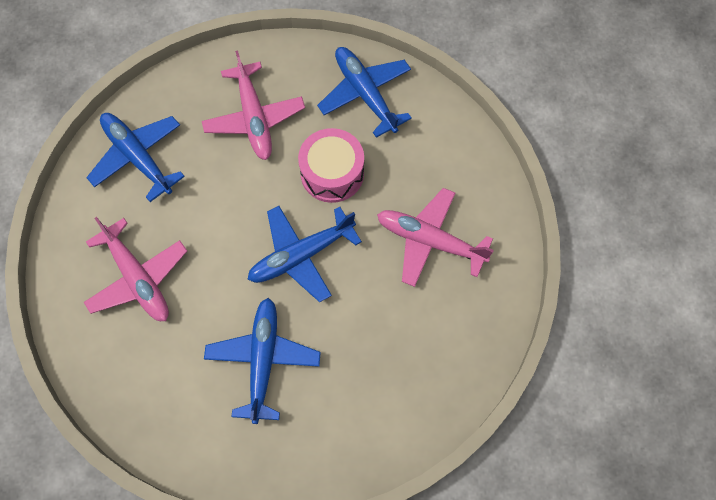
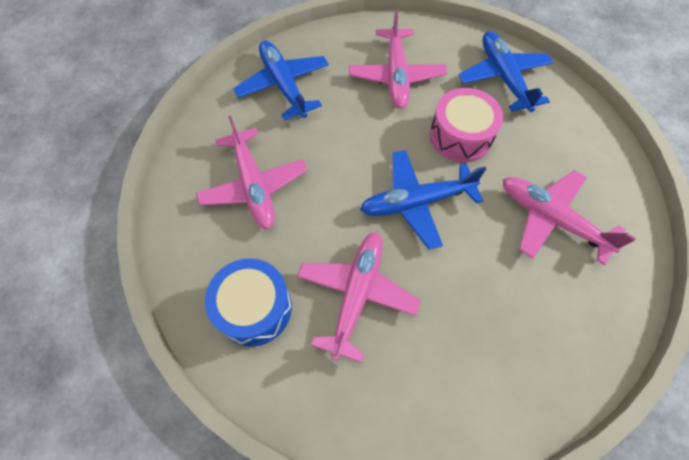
camera: 15 degrees right, 5 degrees down
(172, 397) = (254, 308): none -> blue drum
(263, 360) = (357, 294): blue plane -> pink plane

